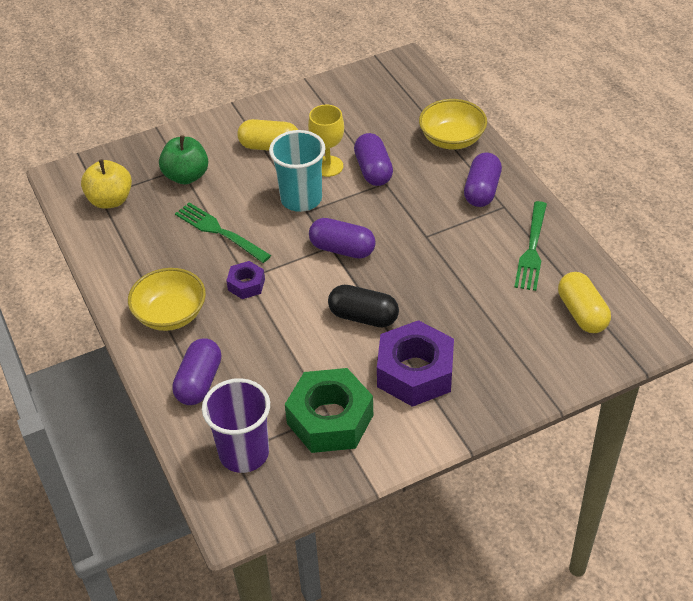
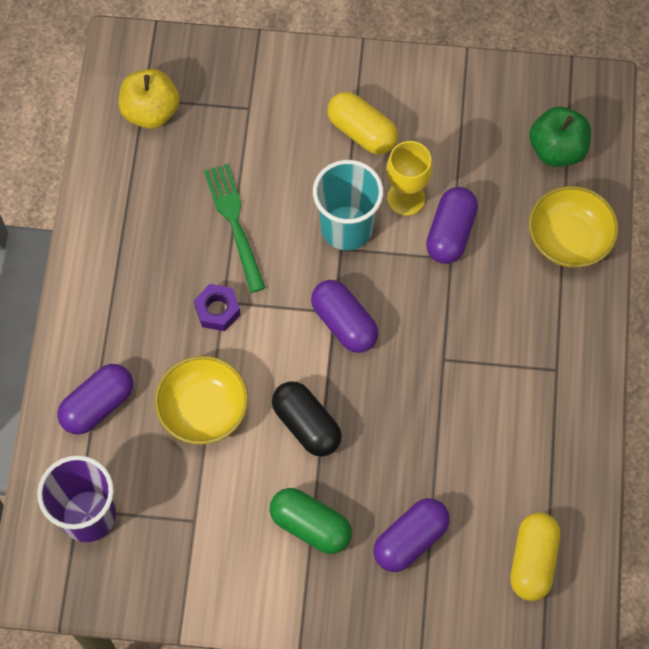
camera: 30 degrees right, 20 degrees up
(170, 314) = (121, 303): yellow bowl -> yellow bowl (203, 410)
(186, 176) = (248, 123): green apple -> green apple (557, 149)
(330, 419) = (192, 528): green nut -> none
(415, 372) = (310, 525): purple nut -> green capsule
(482, 191) = (548, 333): purple capsule -> purple capsule (410, 540)
(532, 249) = (543, 446): green fork -> none

